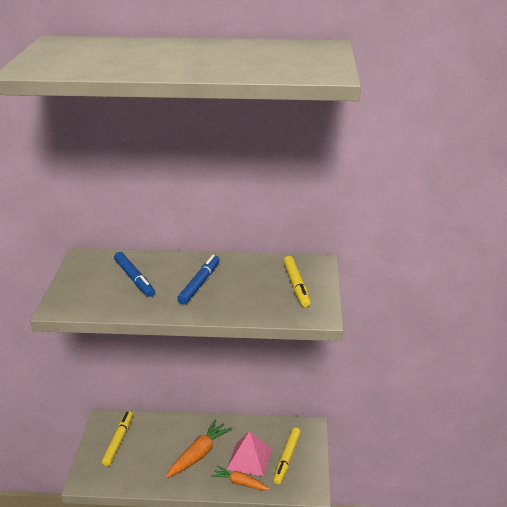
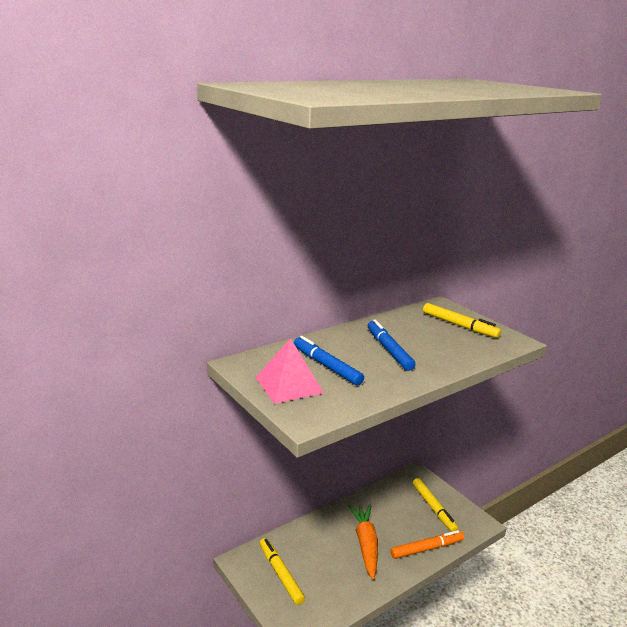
camera: 40 degrees left, 5 degrees down
(134, 279) = (326, 366): blue marker -> blue marker turned 150 degrees counterclockwise
(240, 483) = (426, 548): orange carrot -> orange marker
(249, 459) = (408, 524): pink pyramid -> pink pyramid (289, 385)

